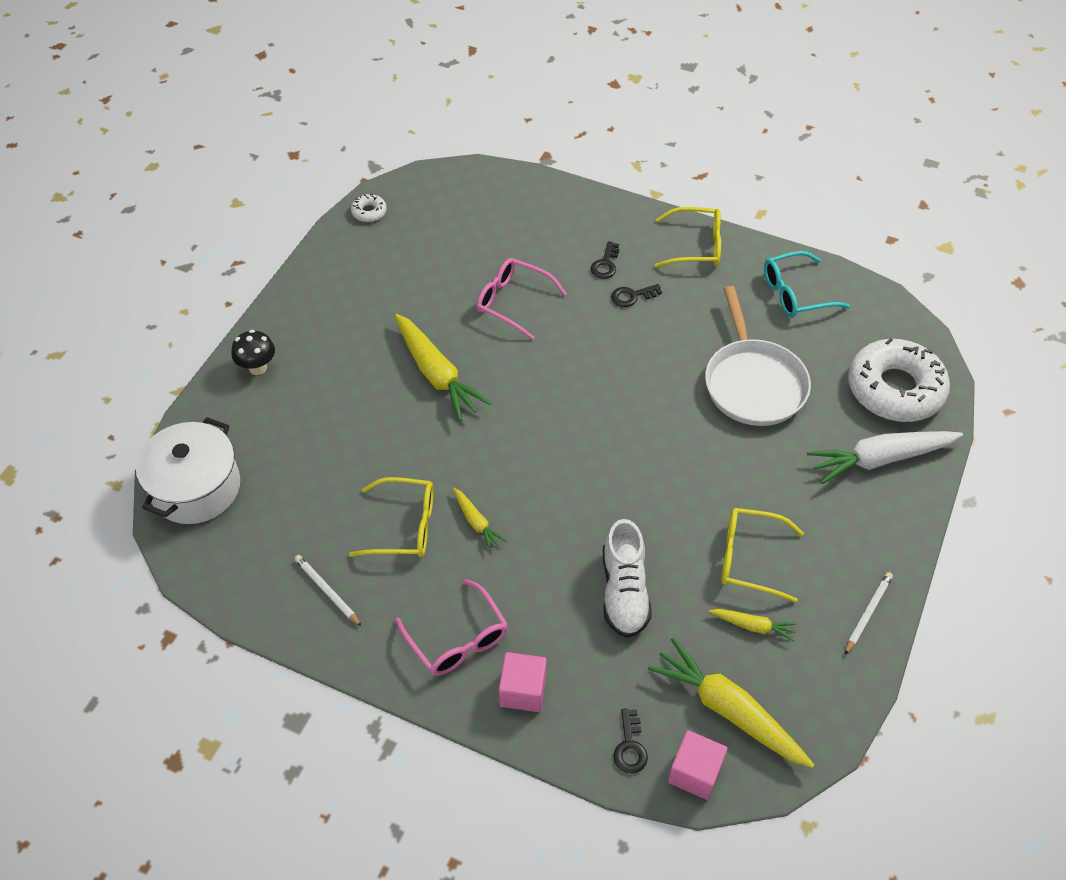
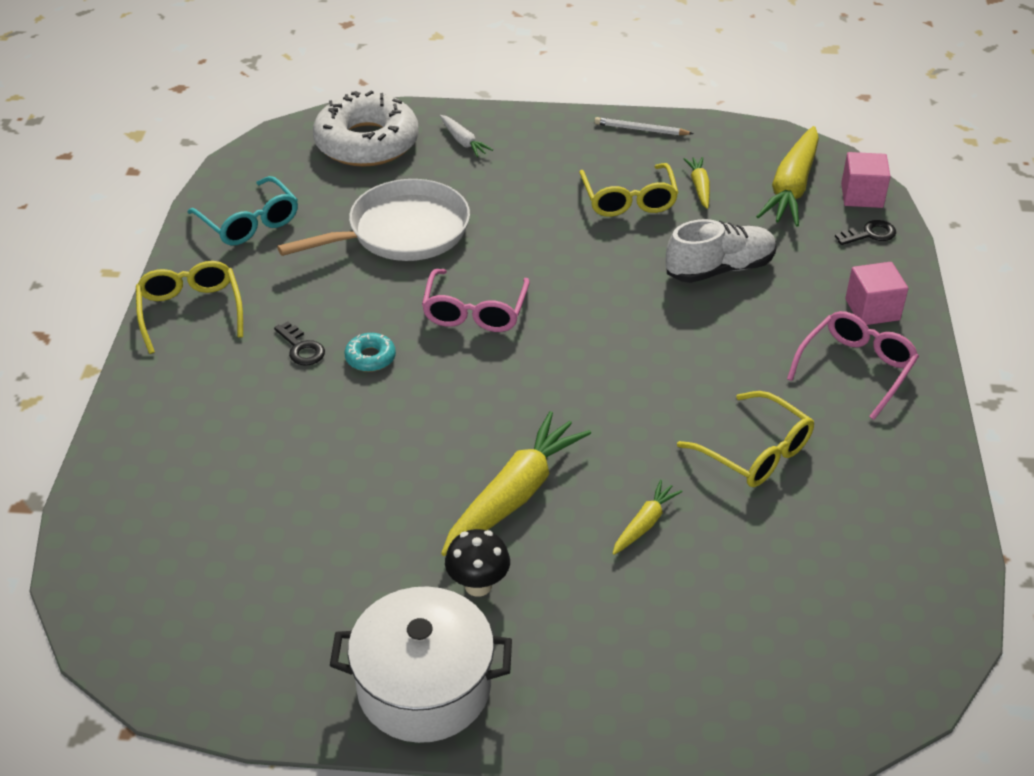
camera: 110 degrees left, 10 degrees down
(196, 487) = (839, 686): white pot -> white pot (424, 686)
(258, 368) = (602, 705): black mushroom -> black mushroom (478, 585)
(327, 591) = (881, 490): white pencil -> none
(369, 212) = (212, 688): white donut -> none
(404, 526) = (755, 452): yellow glasses -> yellow glasses turned 150 degrees clockwise
(476, 522) = (711, 394): yellow carrot -> yellow carrot (644, 524)
(513, 302) = (353, 455): pink glasses -> pink glasses (475, 311)
(605, 264) = (250, 384): black key -> none
(606, 331) = (370, 358): none -> turquoise donut
(880, 459) = (463, 141): white carrot -> white carrot, size x0.50

